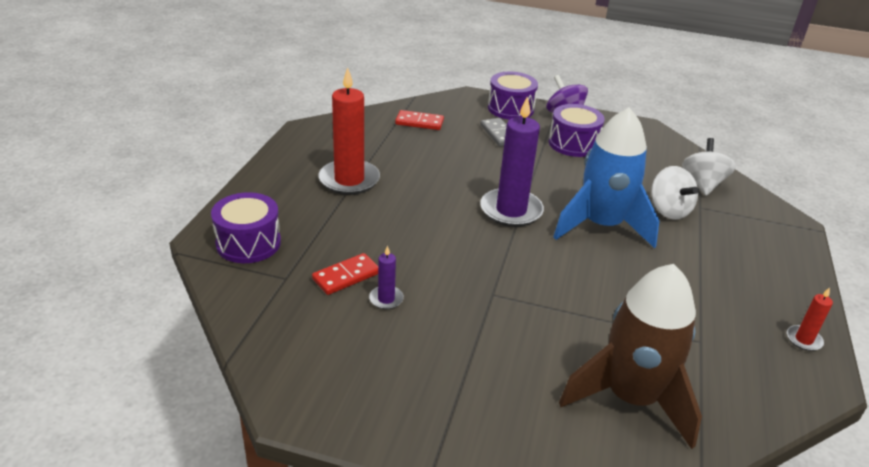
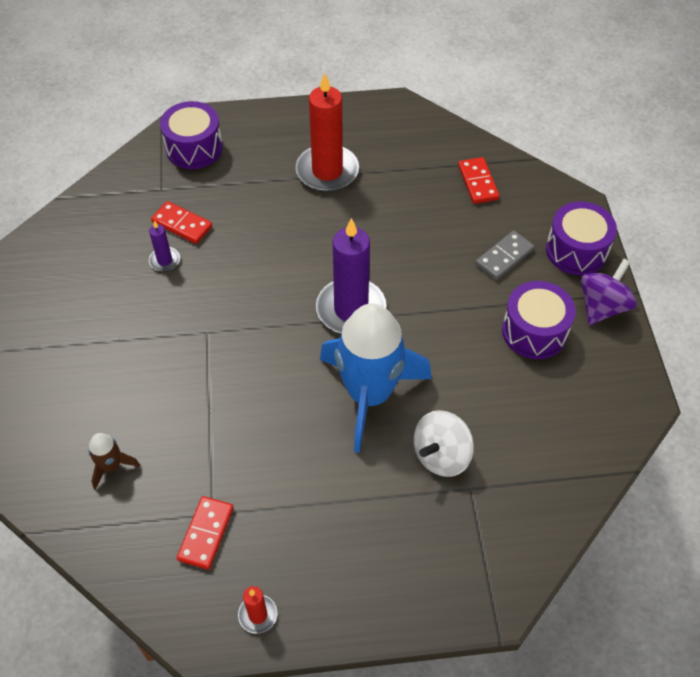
camera: 70 degrees right, 20 degrees up
(631, 398) = (111, 466): brown rocket -> brown rocket, size x0.41
(702, 184) = (529, 485): white spinning top -> none
(720, 350) = (206, 534): none -> red domino

